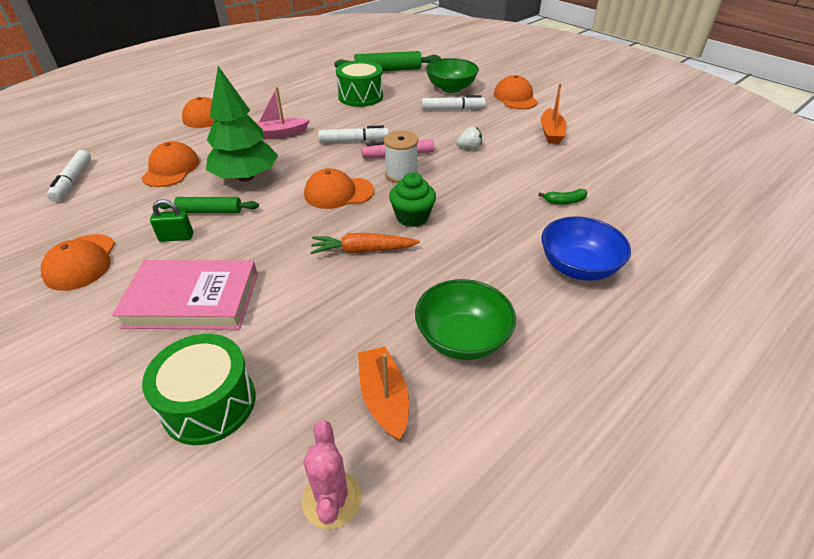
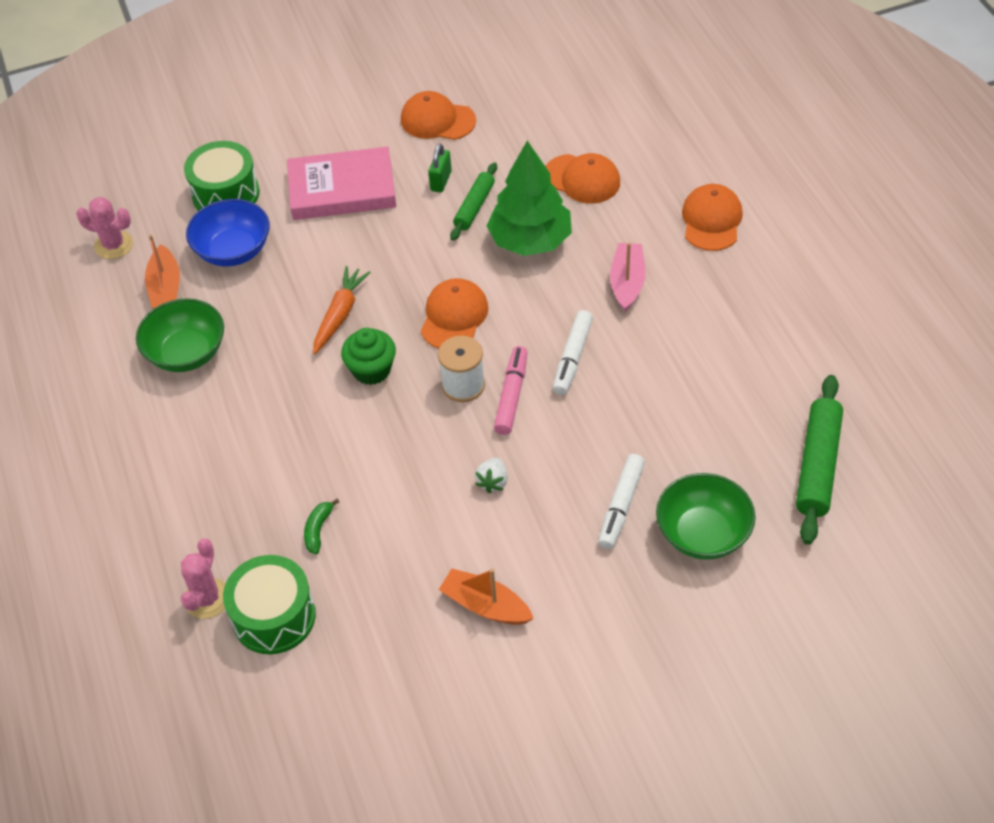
camera: 115 degrees right, 10 degrees up
(73, 181) = (592, 104): white marker -> none
(192, 300) = (342, 189): pink book -> pink book turned 60 degrees clockwise
(360, 96) = (716, 399): green drum -> green drum (274, 616)
(384, 398) = (165, 288): orange boat -> orange boat turned 75 degrees clockwise
(515, 98) = (627, 615): orange cap -> none
(578, 267) = (210, 481): blue bowl -> blue bowl (233, 250)
(664, 233) = (207, 598): none -> pink cactus

